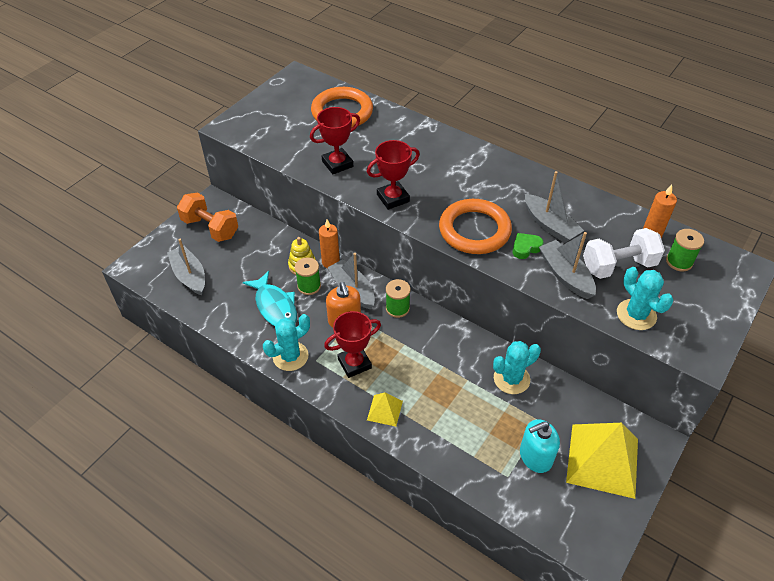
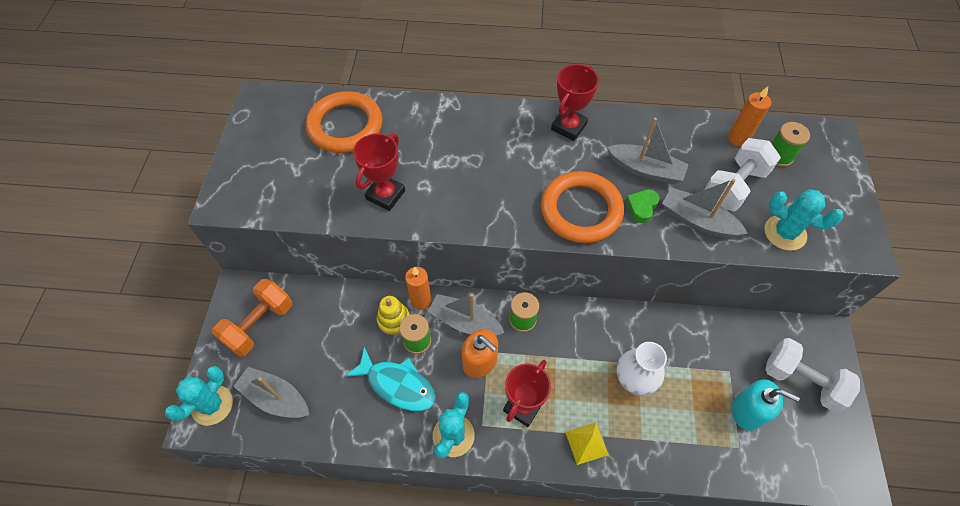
camera: 30 degrees left, 10 degrees up
(210, 228) = (259, 325): orange dumbbell -> orange dumbbell turned 60 degrees counterclockwise
(393, 198) = (474, 211): red trophy -> red trophy (569, 127)
(455, 388) = (634, 380): none -> white vase
(511, 379) = (675, 340): turquoise cactus -> turquoise cactus (212, 405)
(535, 456) = (747, 411): turquoise soap dispenser -> turquoise soap dispenser turned 105 degrees counterclockwise
(602, 460) = (801, 381): yellow pyramid -> white dumbbell

